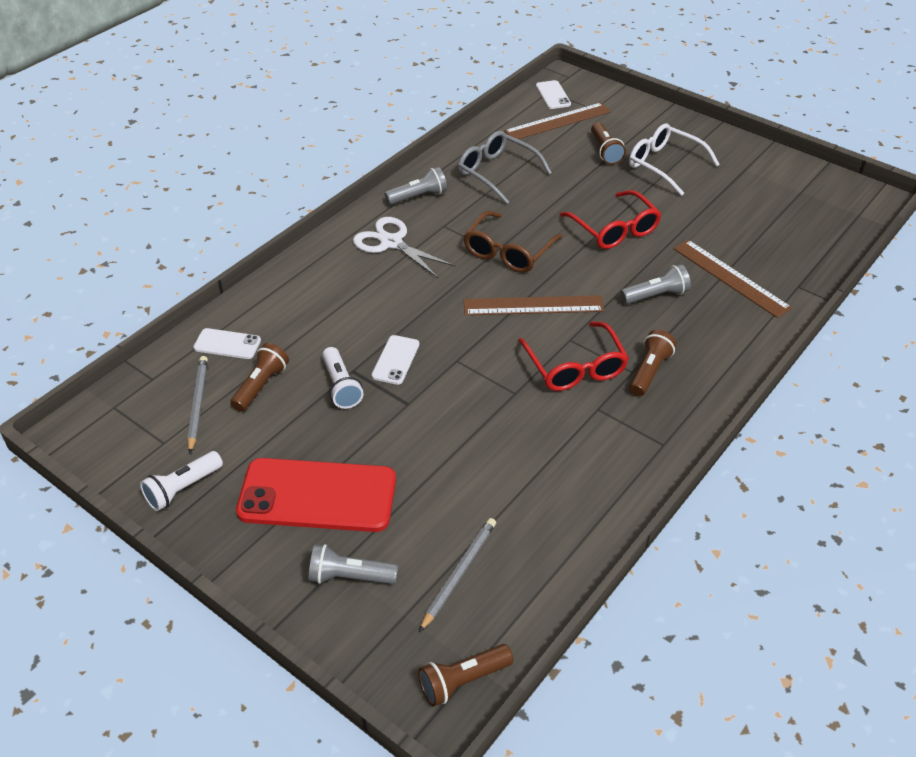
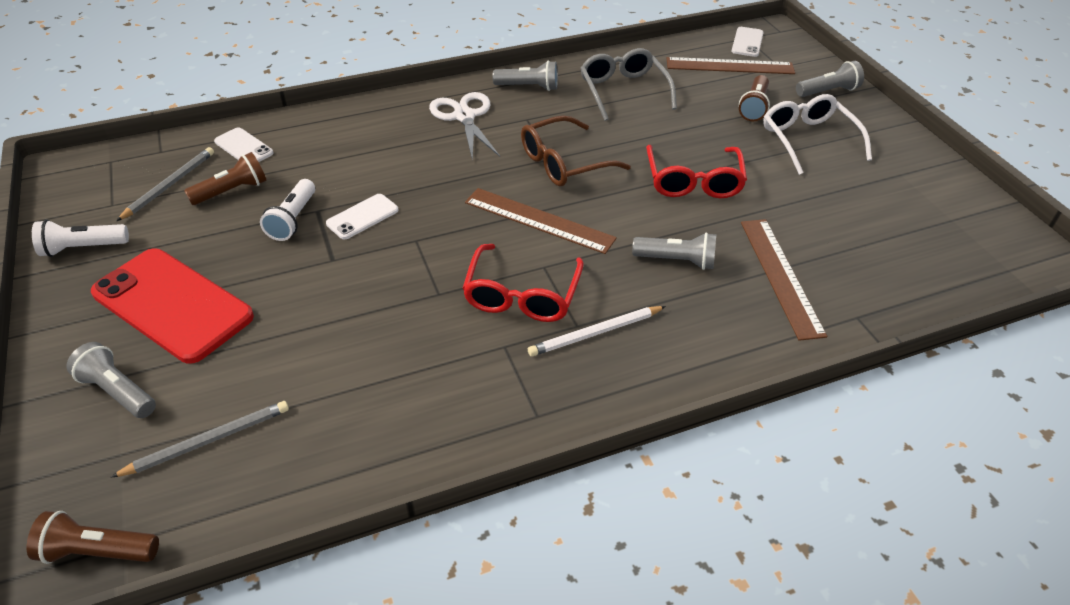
camera: 30 degrees right, 0 degrees up
(646, 119) = (828, 91): none -> grey flashlight
(649, 371) = (595, 333): brown flashlight -> white pencil

